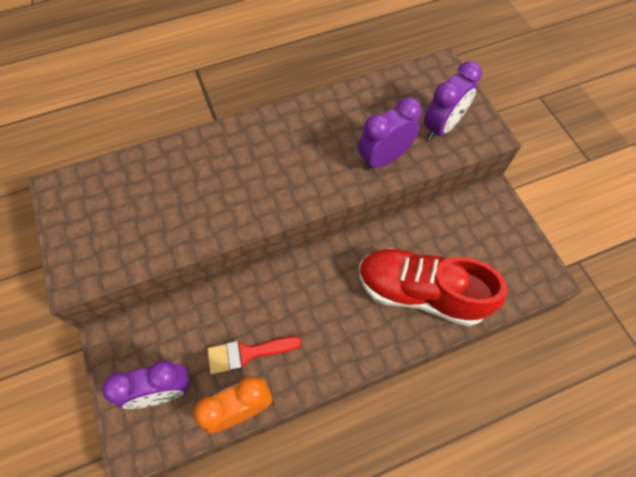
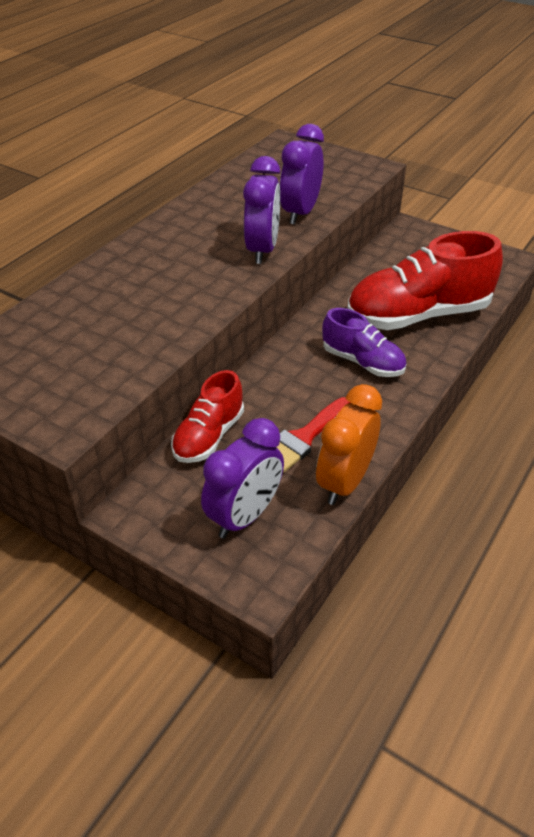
camera: 35 degrees left, 20 degrees down
(194, 311) = (209, 436): none -> red shoe
(341, 312) = (362, 362): none -> purple shoe
(442, 127) = (328, 176): purple clock -> purple clock (262, 250)

